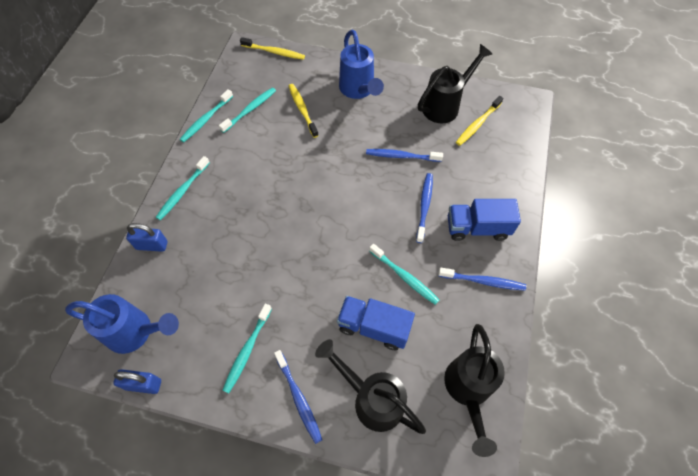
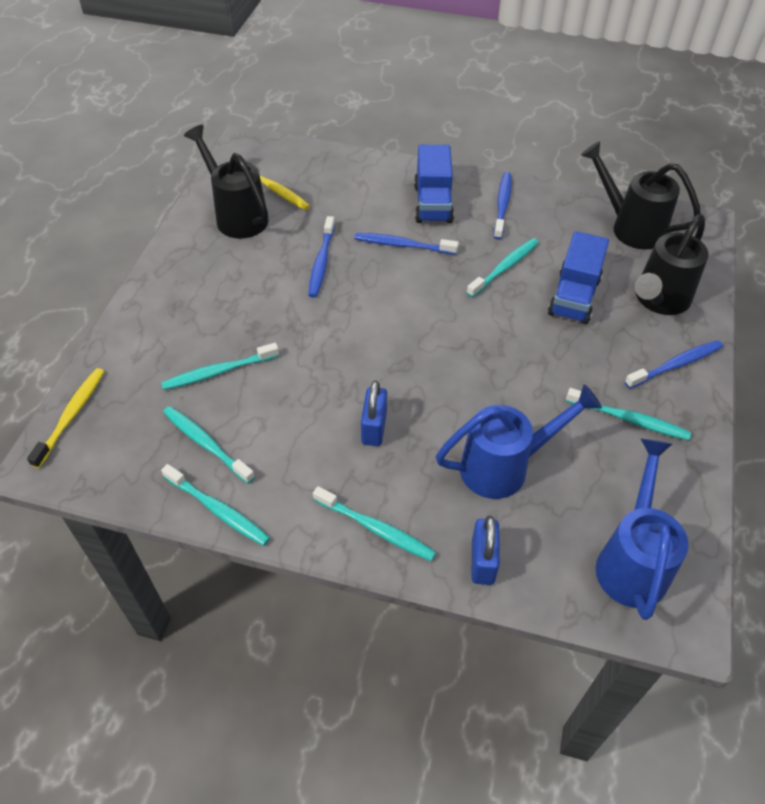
camera: 90 degrees left, 10 degrees down
(143, 384) = (704, 537): blue padlock -> blue padlock (374, 428)
(302, 110) = (219, 371): yellow toothbrush -> turquoise toothbrush
(358, 90) = (190, 303): blue watering can -> blue watering can (505, 466)
(468, 391) = (629, 227): black watering can -> black watering can turned 150 degrees counterclockwise

